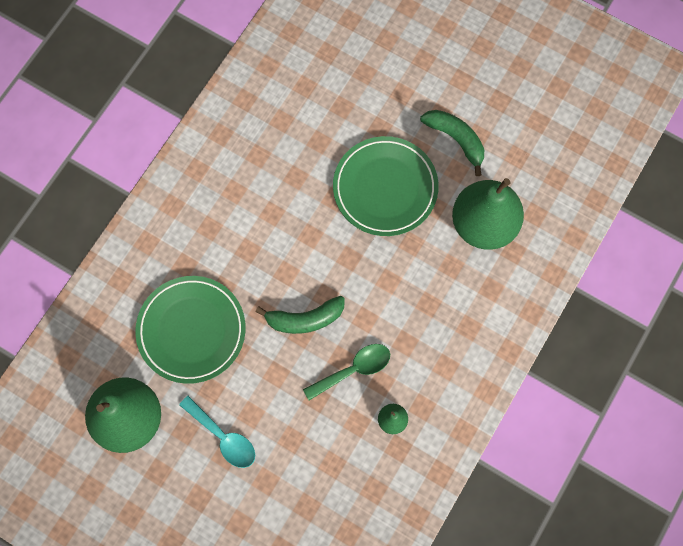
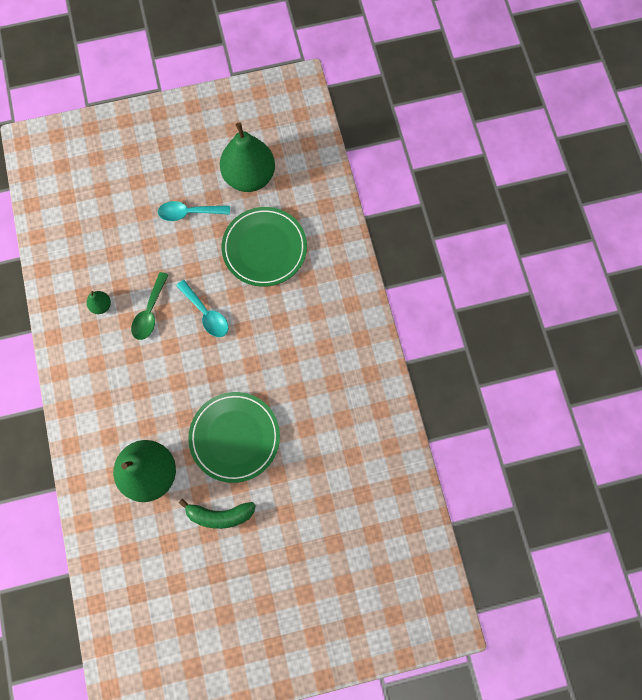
camera: 135 degrees right, 0 degrees up
(305, 319) = (206, 314): green banana -> turquoise spoon

